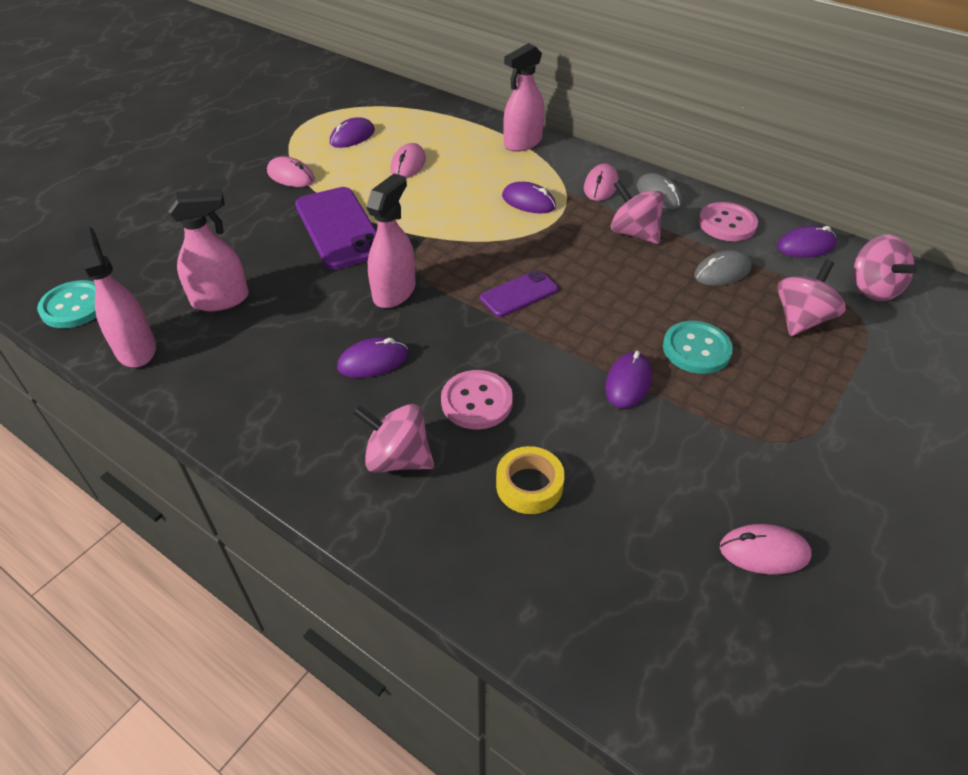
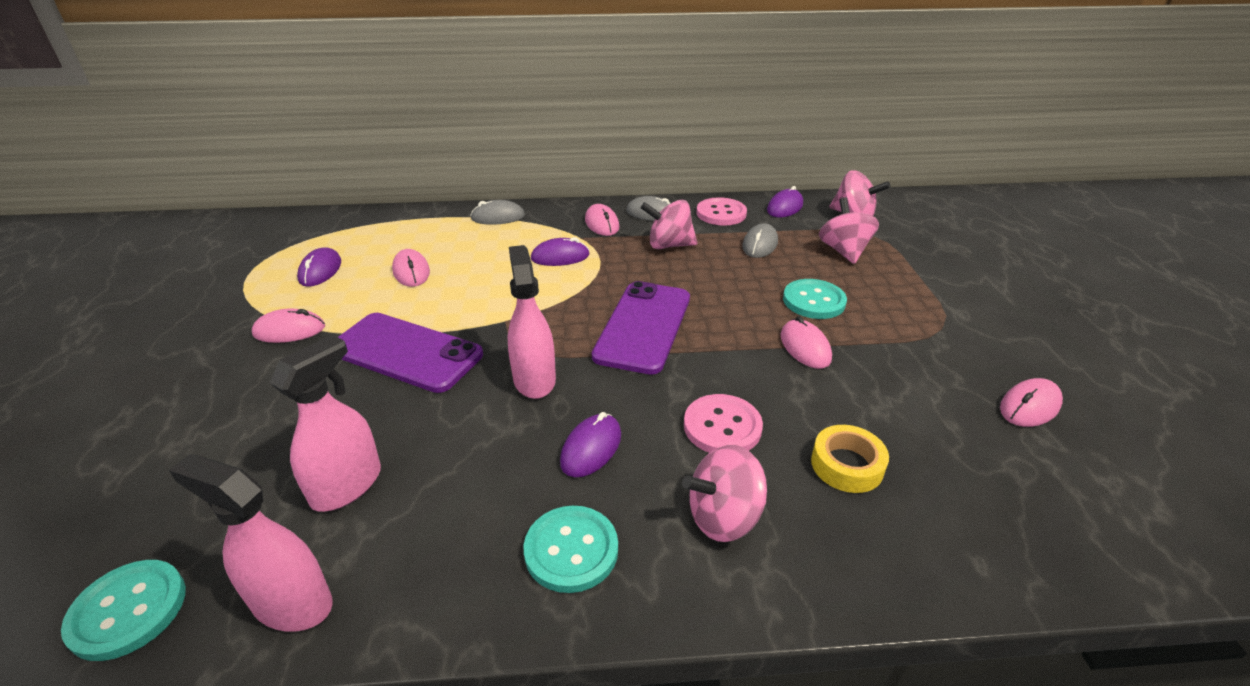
camera: 40 degrees left, 10 degrees down
(288, 415) = (571, 550): none -> turquoise button
(519, 294) = (643, 327): purple phone -> purple phone, size x1.78
(522, 143) = (498, 217): pink spray bottle -> grey mouse
(628, 383) = (805, 347): purple mouse -> pink mouse

